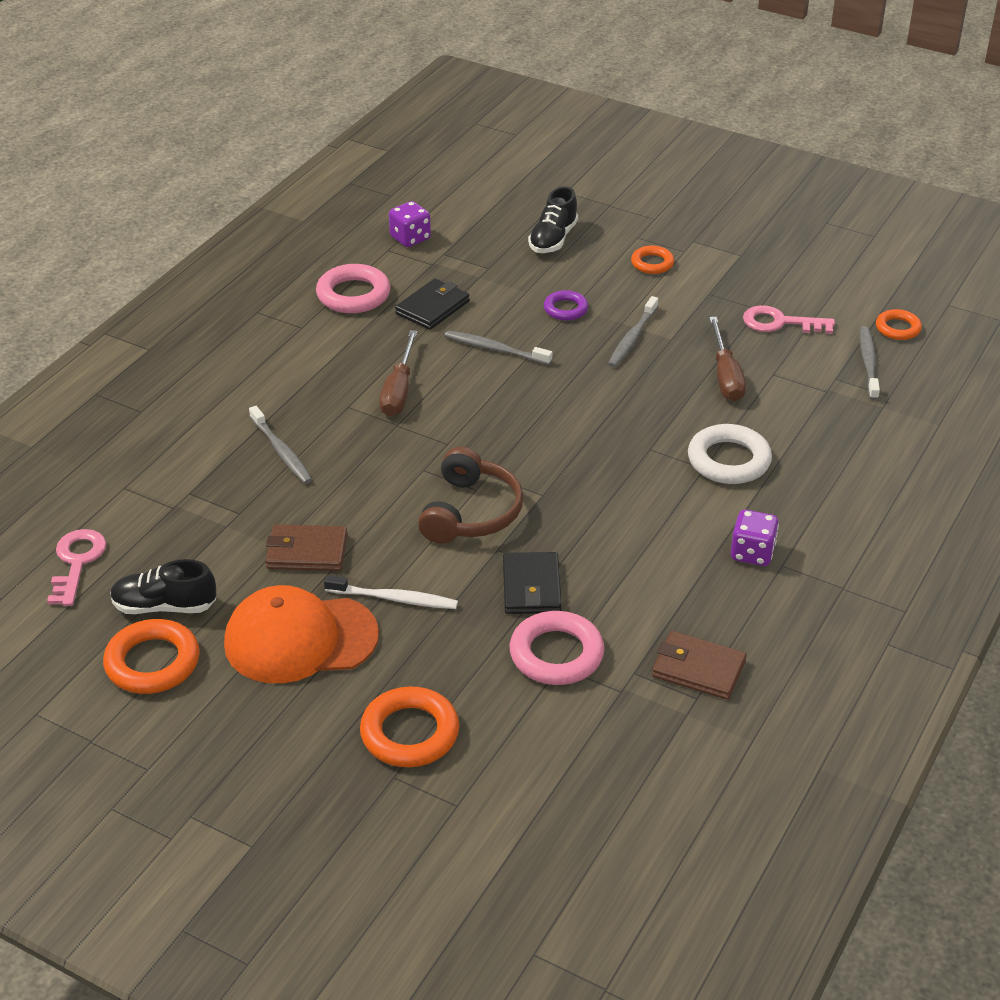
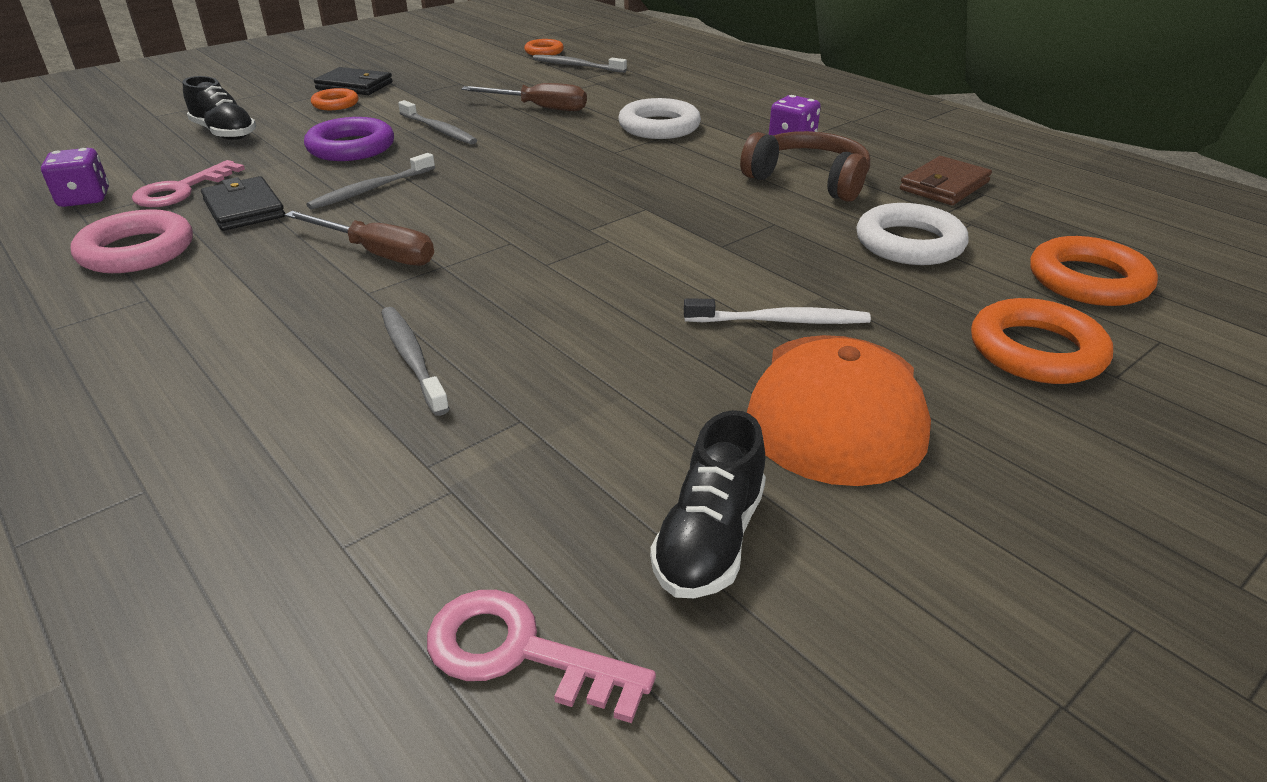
camera: 70 degrees left, 5 degrees down
(152, 662) = (854, 578): orange ring -> orange ring (1088, 280)
(282, 452) = (412, 358): grey toothbrush -> grey toothbrush turned 105 degrees counterclockwise
(307, 552) = (651, 372): brown wallet -> none
(395, 599) = (781, 321): white toothbrush -> white toothbrush turned 60 degrees clockwise
(470, 512) = (648, 249): brown headphones -> brown headphones (808, 180)
(531, 587) = (796, 238): black wallet -> black wallet (354, 86)
(556, 654) = (909, 243): pink ring -> white ring
(565, 309) = (351, 147): purple ring -> purple ring, size x1.68
(780, 323) = (490, 80): pink key -> pink key (182, 190)

